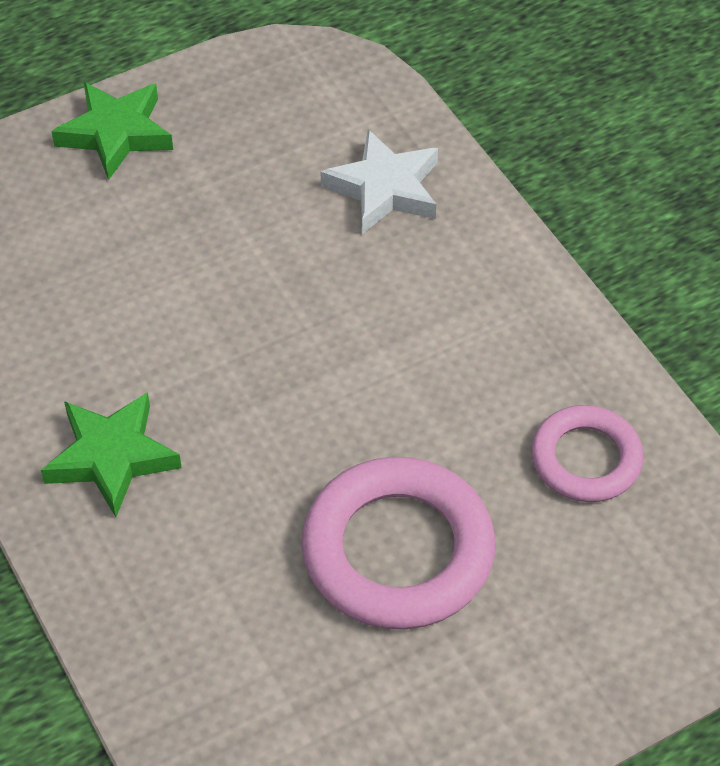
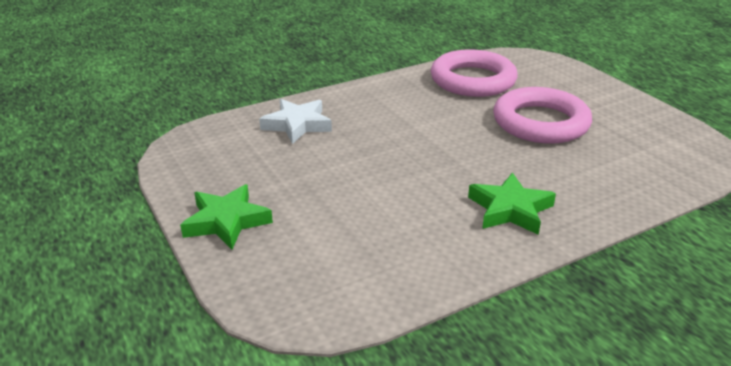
camera: 90 degrees left, 20 degrees down
(586, 459) = (473, 80): pink ring -> pink ring, size x1.67

